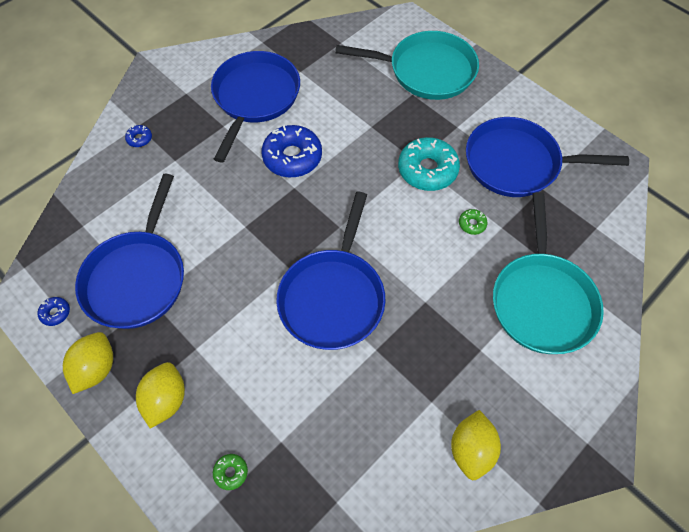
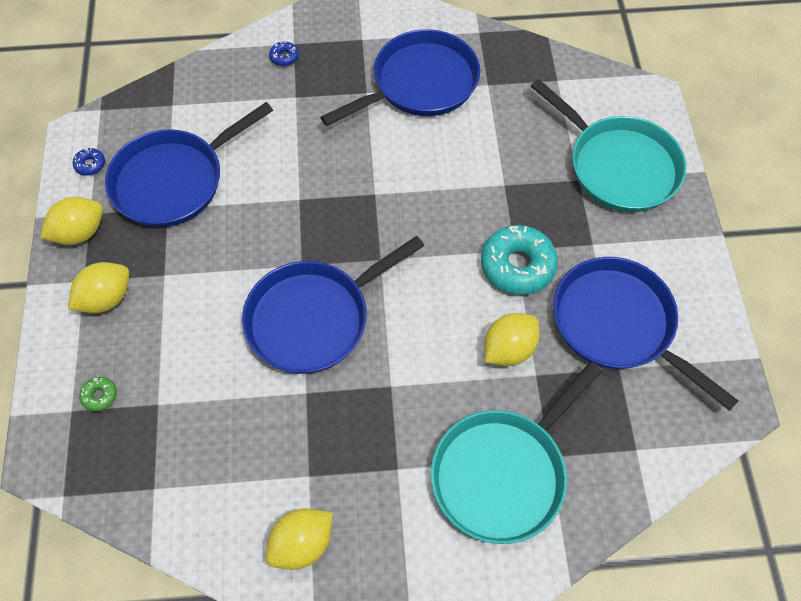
camera: 40 degrees right, 0 degrees up
(292, 157) = (400, 164): blue donut -> none
(472, 224) = (508, 349): green donut -> yellow lemon

